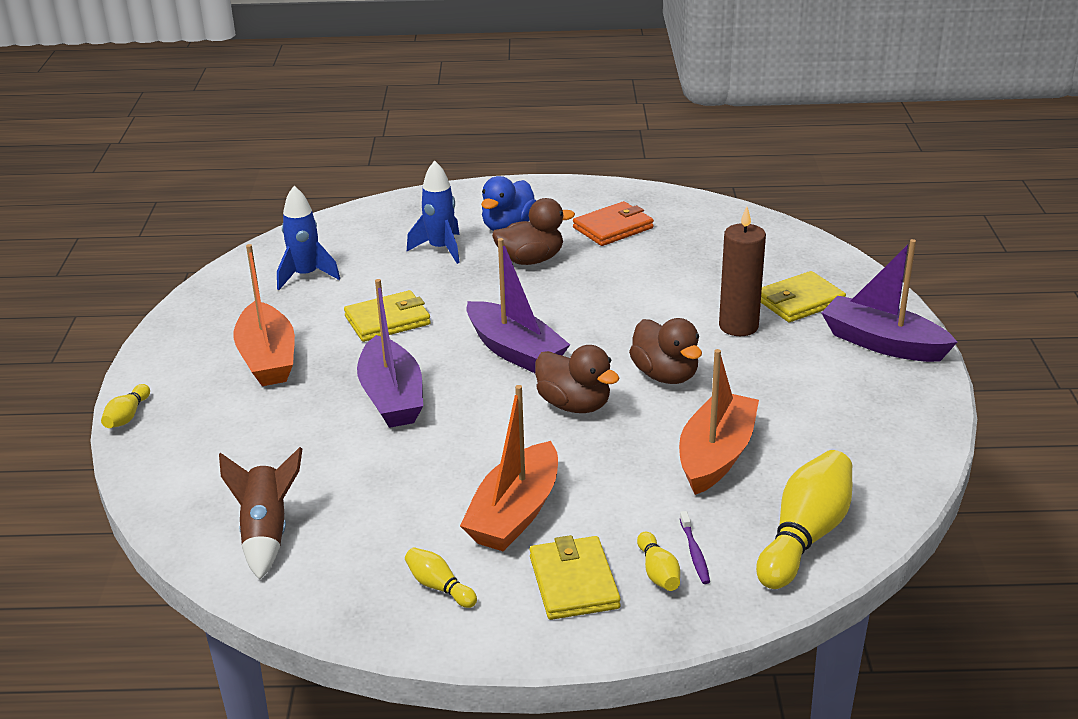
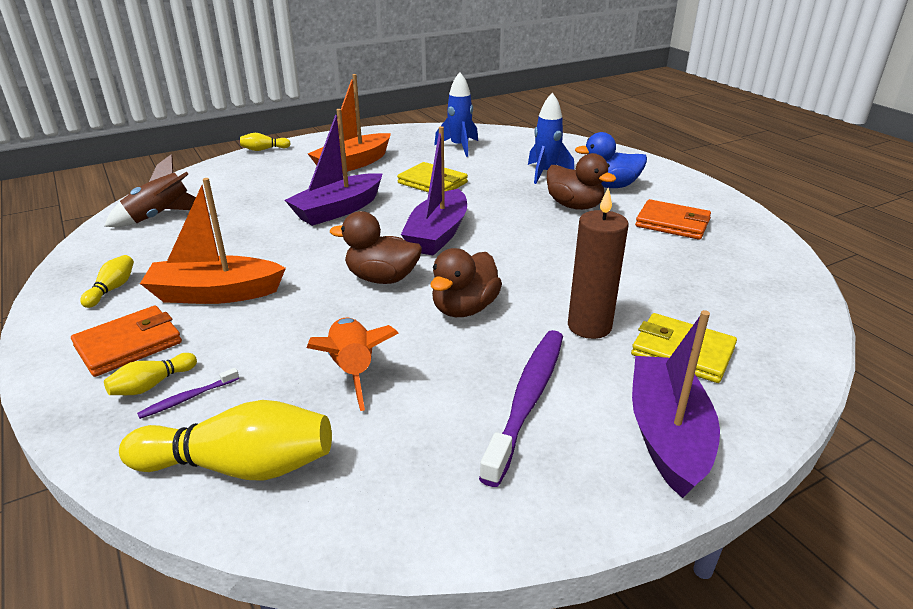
camera: 60 degrees right, 0 degrees up
(573, 582) = (128, 344): yellow wallet -> orange wallet
(574, 405) = (382, 278): brown duck -> brown duck turned 90 degrees clockwise
(716, 455) = (353, 370): orange boat -> orange rocket
(810, 384) = (527, 400): none -> purple toothbrush

